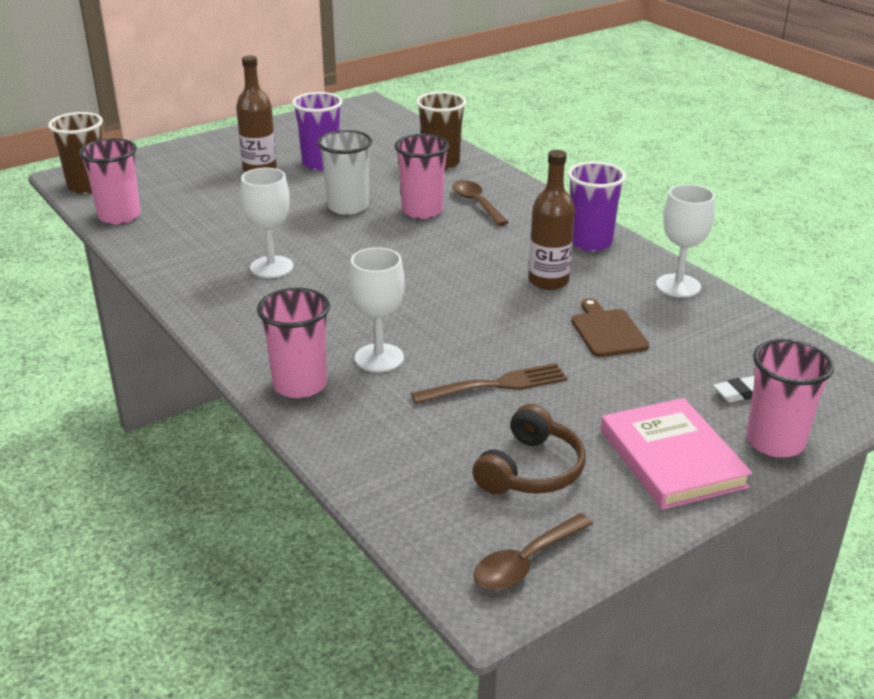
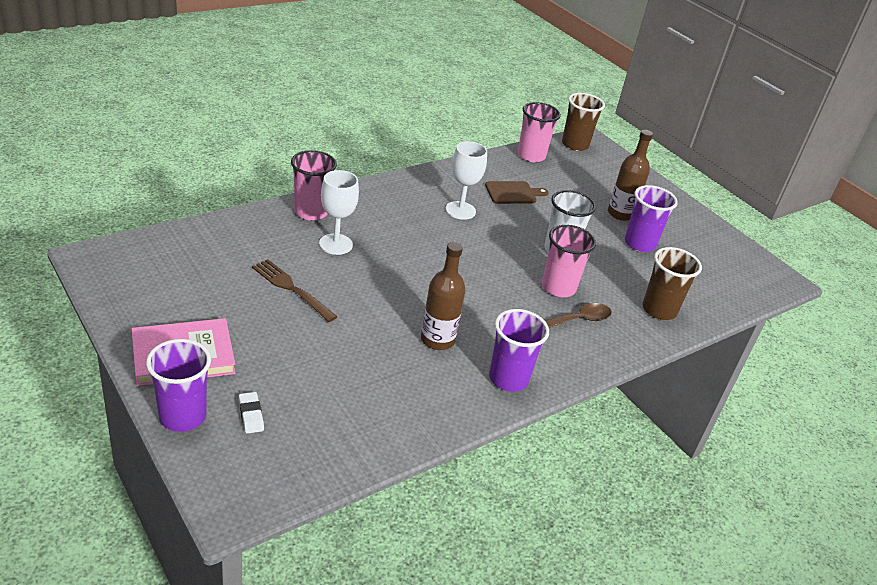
camera: 85 degrees right, 5 degrees up
(495, 385) = (292, 289): brown fork -> brown fork turned 150 degrees clockwise
(525, 562) = (112, 274): brown spoon -> none
(531, 470) = (194, 290): brown headphones -> none
(607, 331) = (355, 358): brown cutting board -> brown cutting board (513, 193)
(678, 286) = (426, 420): white goblet -> none
(775, 442) = (182, 416): pink cup -> purple cup

